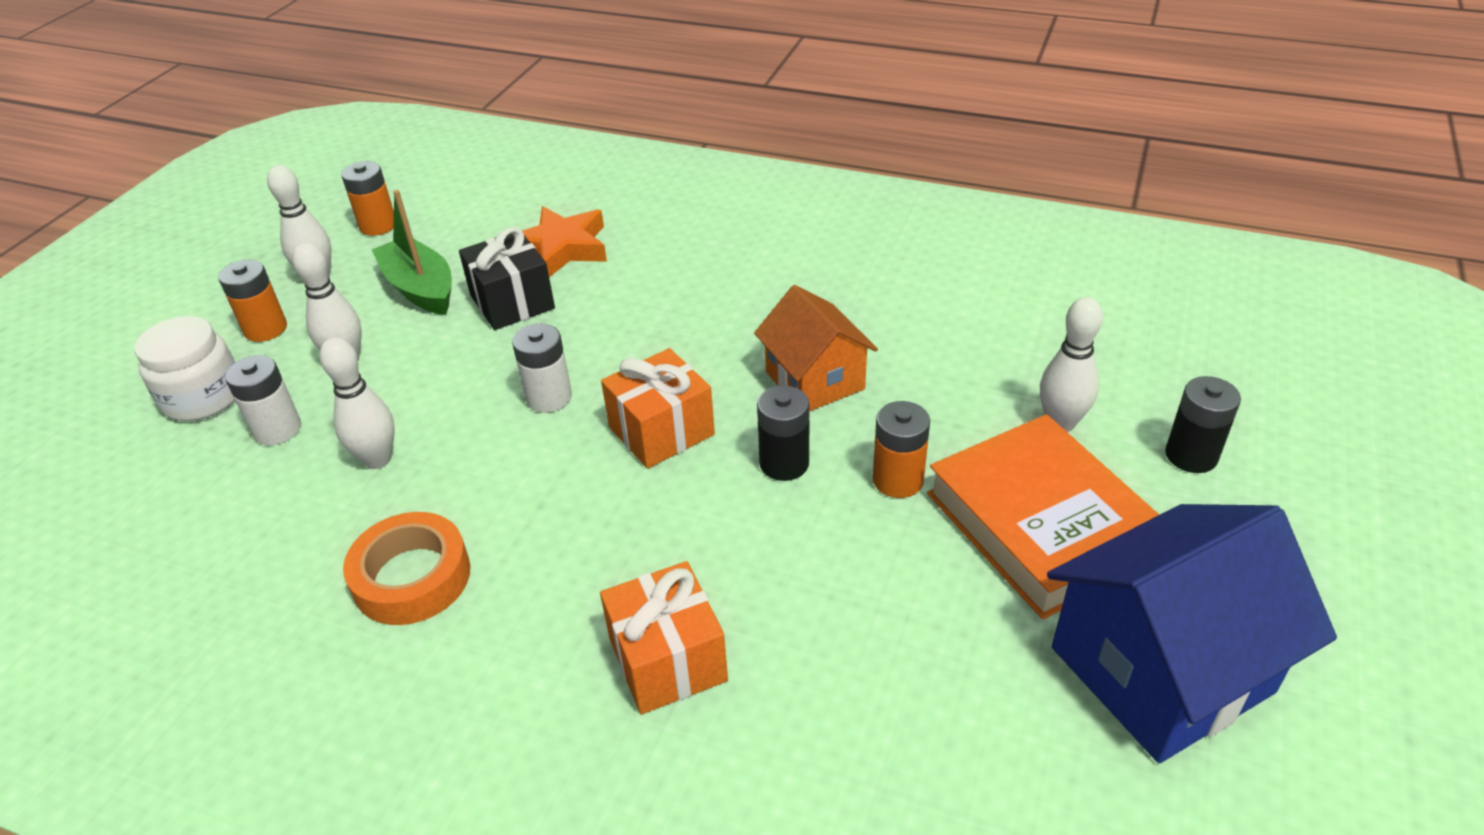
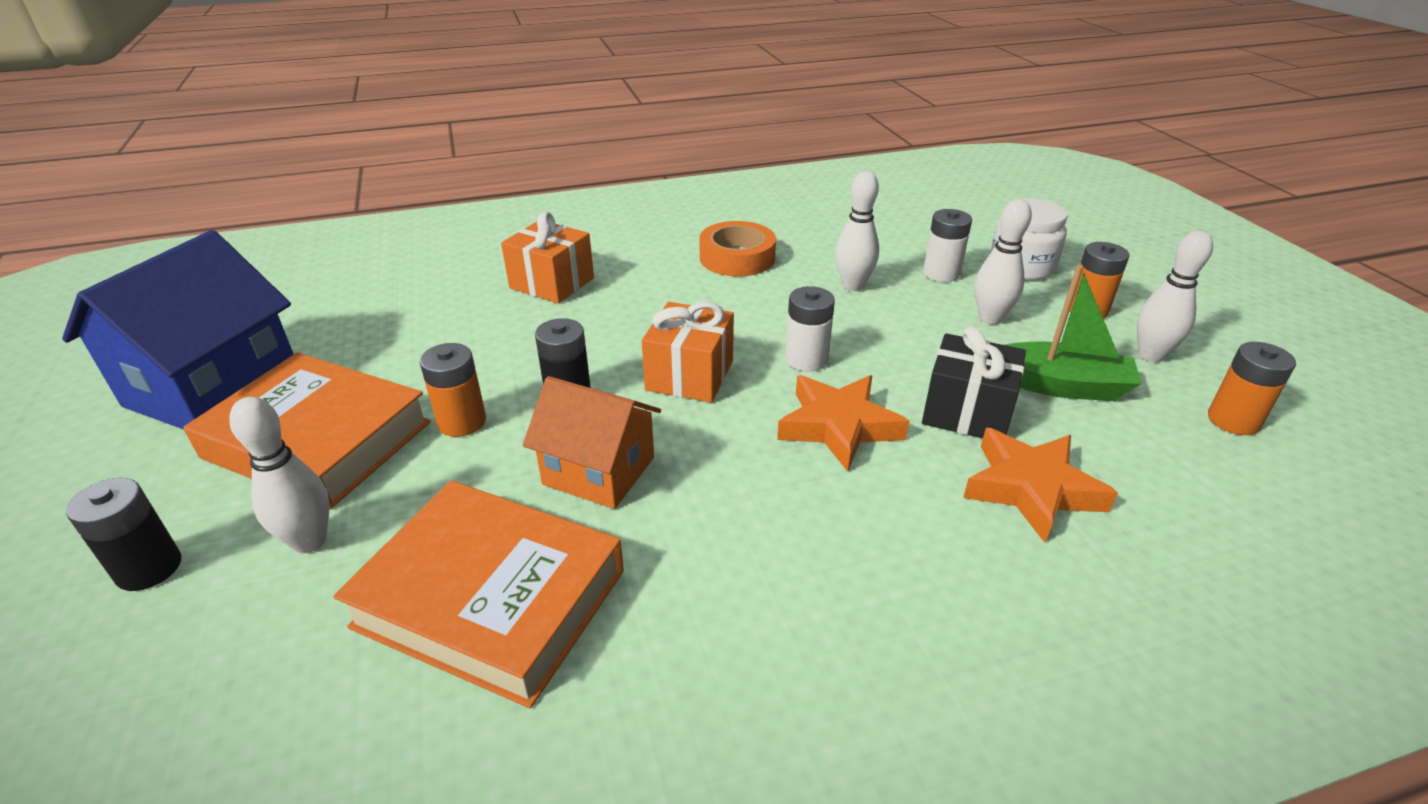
camera: 140 degrees right, 5 degrees down
(610, 333) = (839, 426): none -> orange star
(943, 332) = (490, 599): none -> orange book

